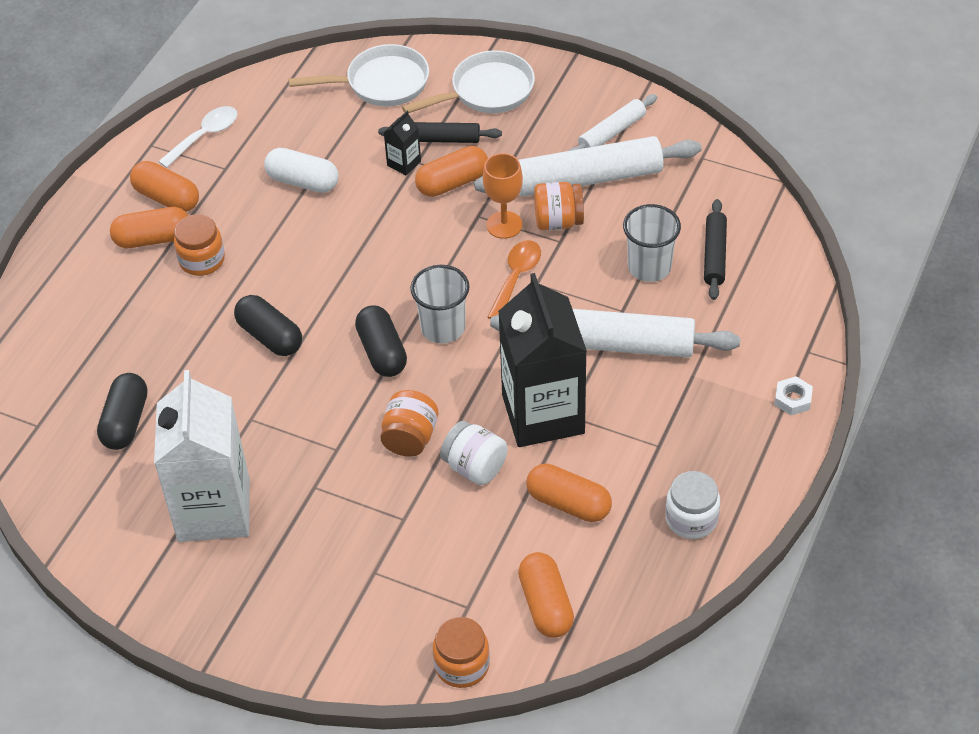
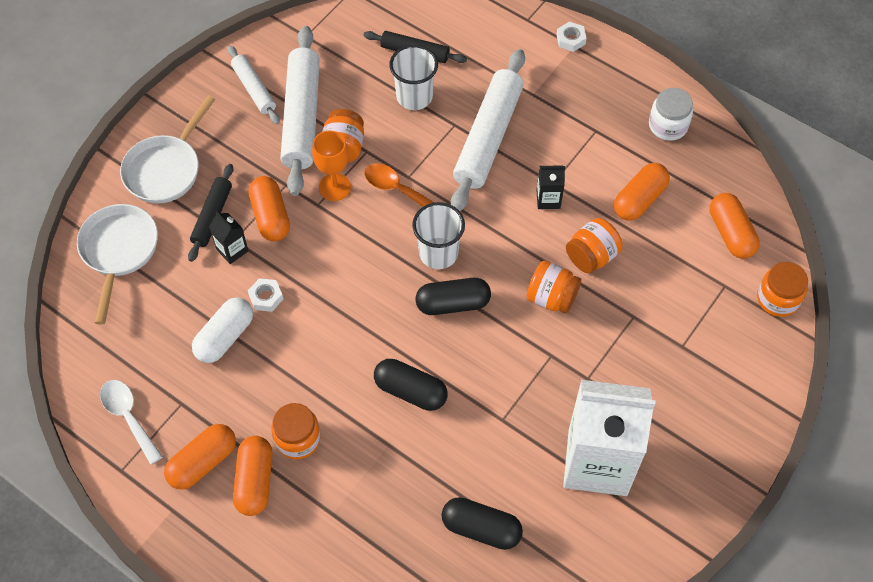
camera: 80 degrees left, 10 degrees up
(270, 336) = (410, 391): black capsule -> black capsule turned 60 degrees clockwise
(355, 201) = (266, 297): none -> white nut
(475, 467) = (591, 256): white jar -> orange jar
(487, 91) = (166, 169): white pan -> white pan turned 135 degrees counterclockwise
(543, 414) = (548, 199): black carton -> black carton, size x0.40
(545, 605) = (730, 233): orange capsule -> orange capsule turned 75 degrees clockwise

